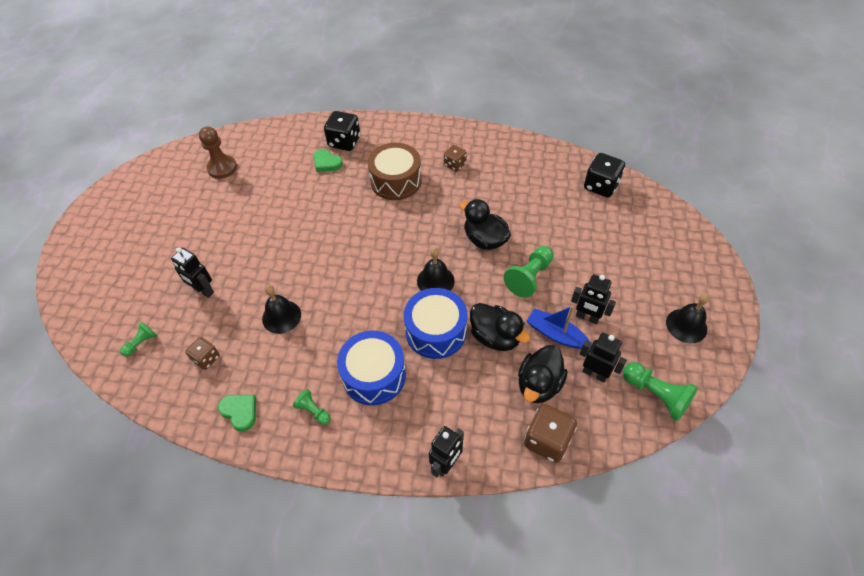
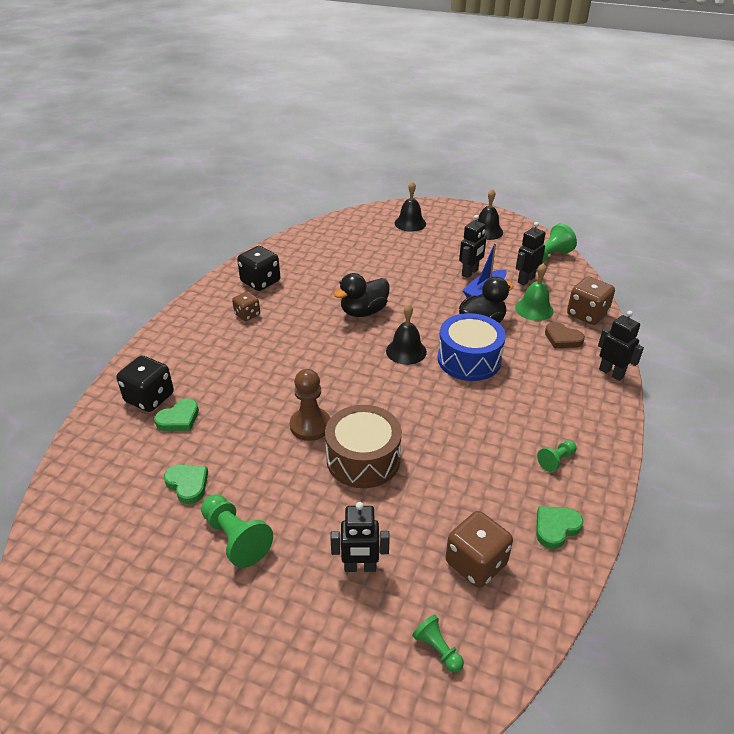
camera: 80 degrees left, 15 degrees down
(203, 290) = (360, 567): black robot -> black robot turned 45 degrees clockwise
(206, 358) = (476, 563): brown dice -> brown dice, size x1.62
(222, 168) = (115, 541): brown pawn -> brown pawn (310, 425)
(267, 186) = (188, 484): none -> green heart
(281, 316) = (424, 481): black bell -> black bell (410, 223)
(374, 375) = (515, 409): blue drum -> none
(396, 181) = (248, 361): brown drum -> brown drum (363, 459)
(493, 414) = (562, 338): none -> brown heart
(529, 277) = (418, 294): green pawn -> green pawn (235, 538)
(539, 384) = (534, 309): black duck -> green bell
(601, 186) = (325, 237): black dice -> black dice (260, 282)

